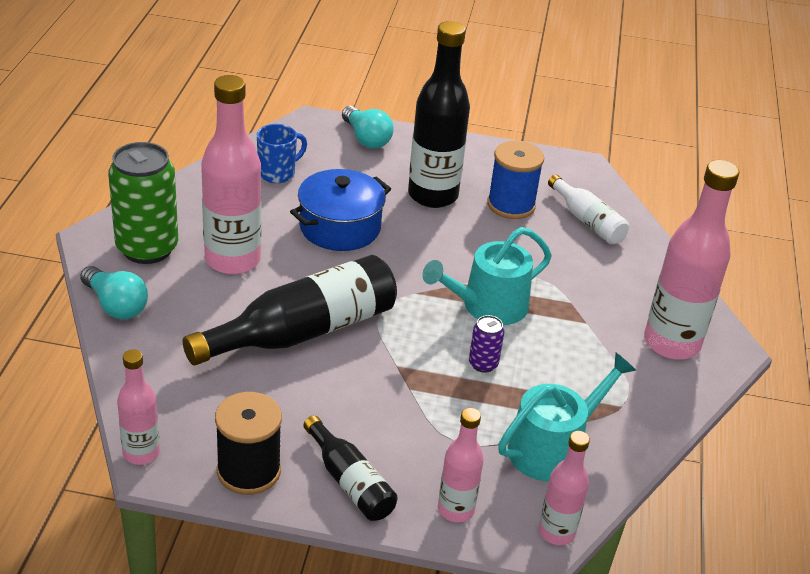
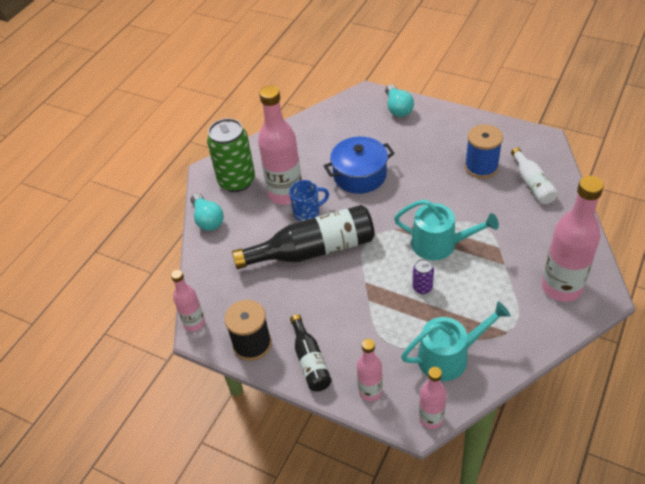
camera: 25 degrees right, 10 degrees up
(278, 173) = (332, 132): blue mug -> blue mug (307, 213)
(433, 195) = (429, 155): black bottle -> none
(488, 306) = (439, 244): turquoise watering can -> turquoise watering can turned 150 degrees counterclockwise

